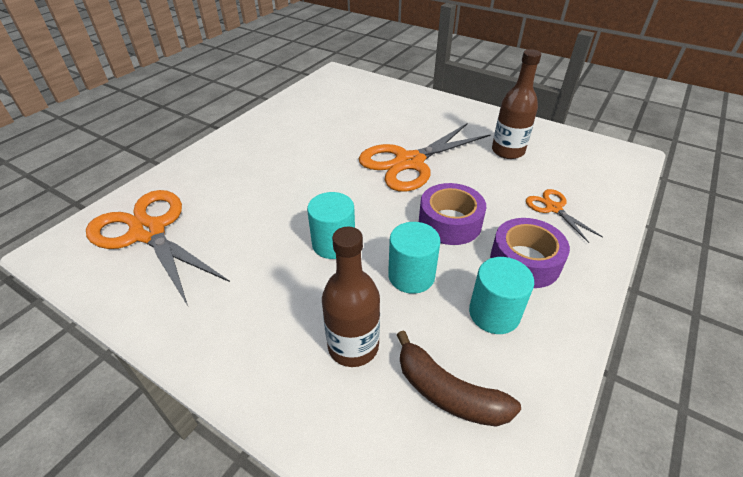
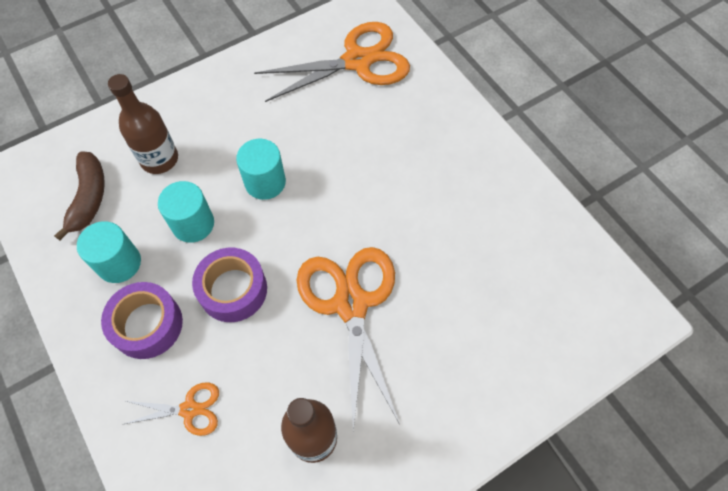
camera: 115 degrees right, 20 degrees up
(448, 392) = (89, 198): brown banana -> brown banana turned 120 degrees clockwise

